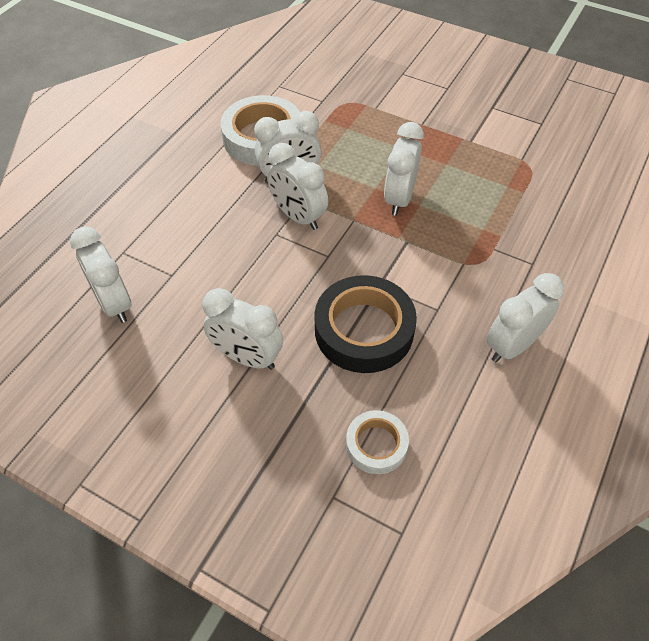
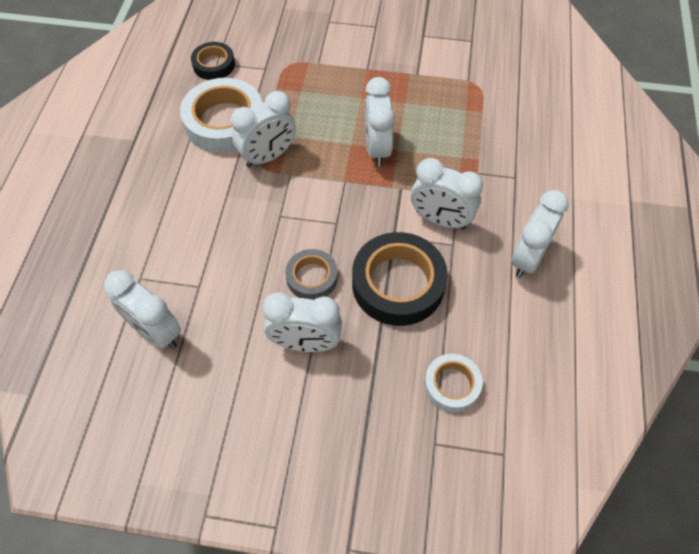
camera: 20 degrees left, 5 degrees up
(276, 86) = (214, 65): none -> black tape
(281, 299) = (312, 277): none -> grey tape
(298, 217) = (293, 192): white clock -> white clock (440, 220)

